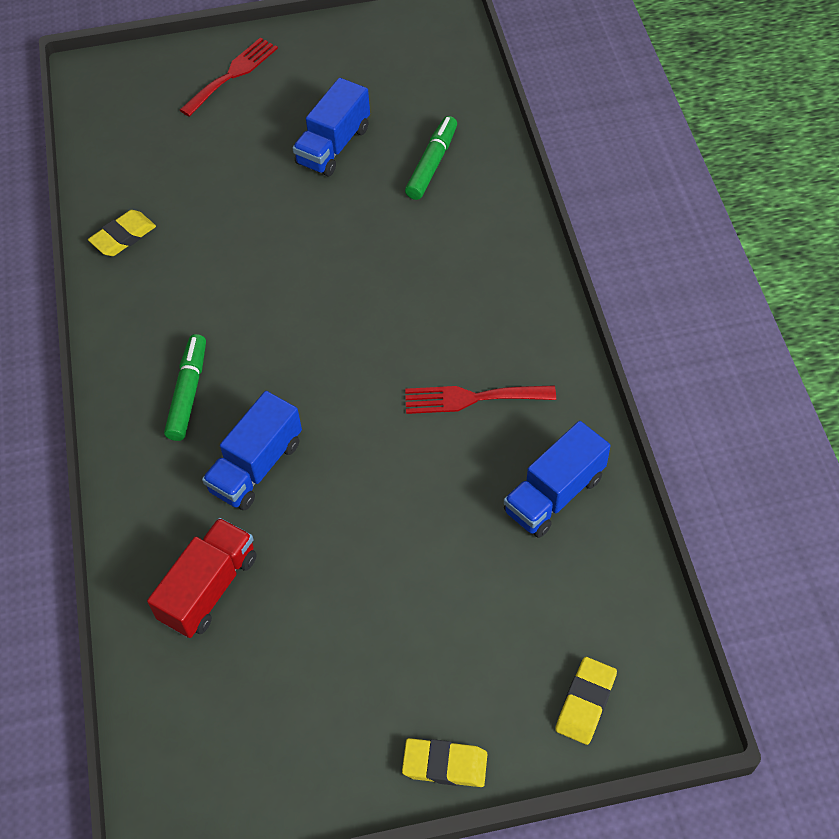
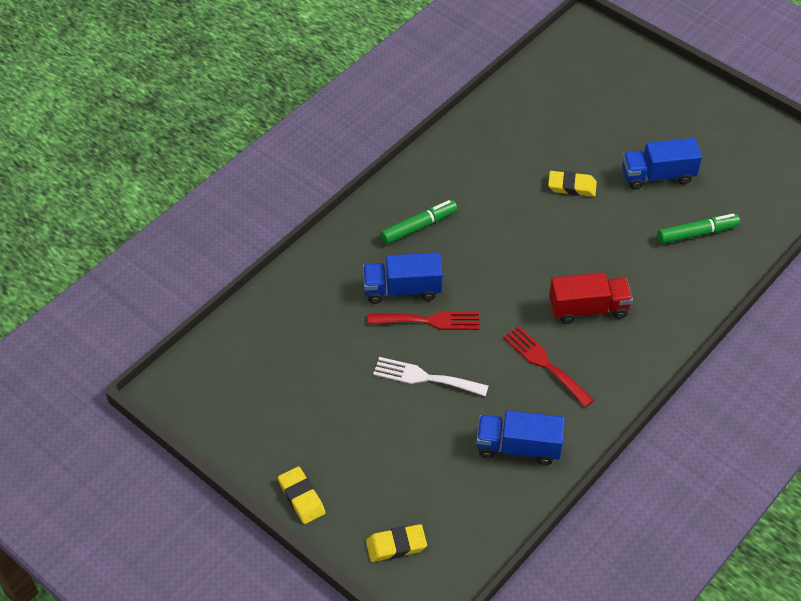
camera: 50 degrees right, 5 degrees down
(123, 236) = (490, 125): yellow eraser -> yellow eraser (572, 186)
(209, 588) = (310, 319): red truck -> red truck (588, 309)
(232, 74) = (657, 91): red fork -> red fork (429, 321)
(392, 523) = (425, 377): none -> white fork

